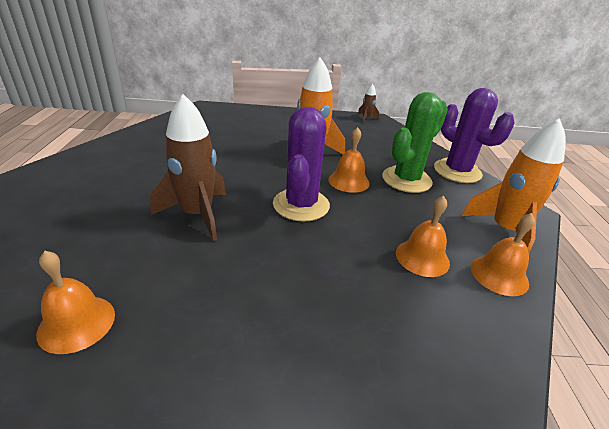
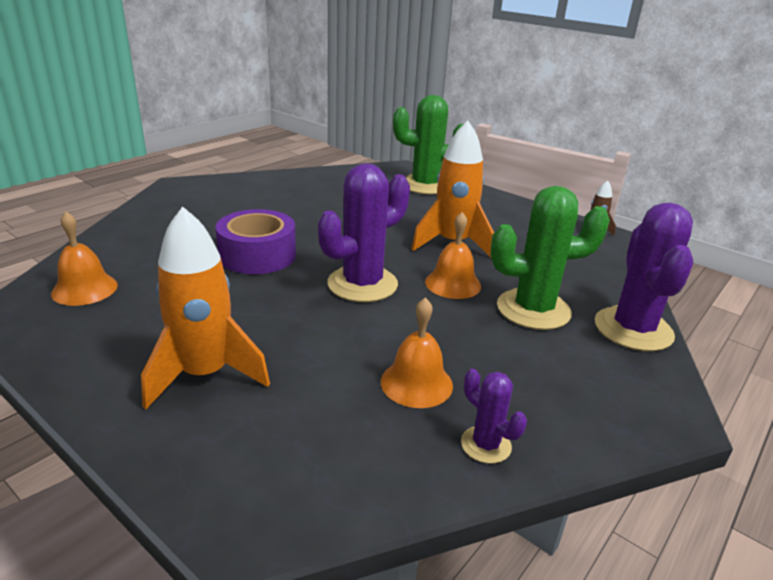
camera: 40 degrees right, 5 degrees down
(197, 215) = (257, 255): brown rocket -> purple tape
(238, 116) = (425, 185): none -> green cactus
(499, 275) = (486, 445): orange bell -> purple cactus
(505, 230) = (583, 414): orange rocket -> orange rocket (205, 375)

